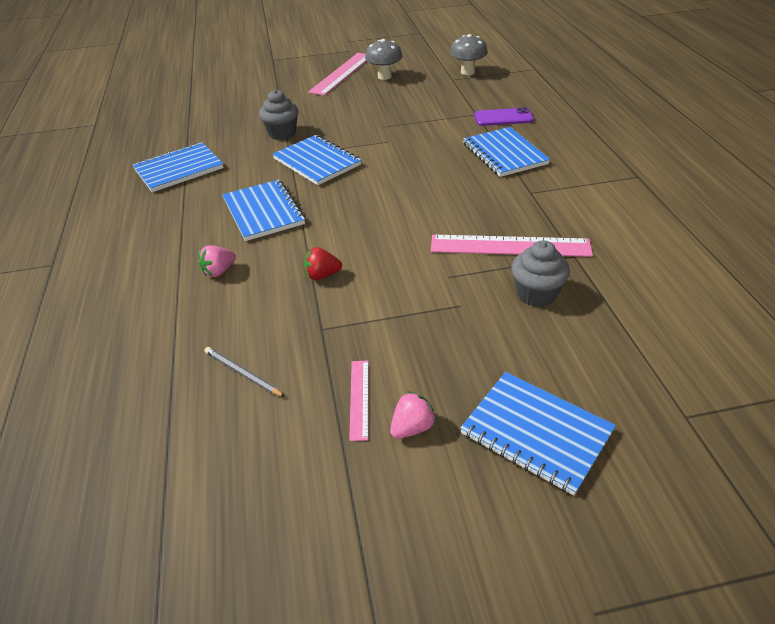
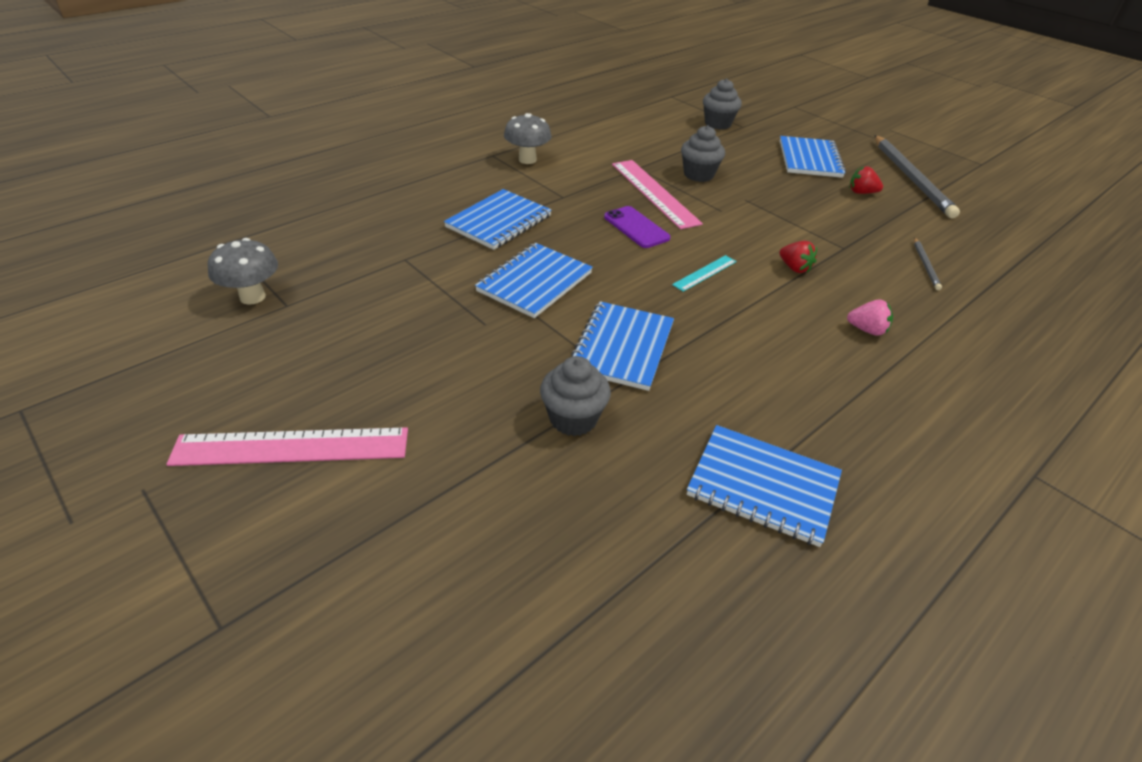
camera: 125 degrees left, 0 degrees up
(263, 212) = (757, 345): blue notebook -> blue notebook (534, 282)
(359, 223) = (705, 273): none -> turquoise ruler
(359, 398) = (871, 214): pink ruler -> none
(384, 76) = (294, 382): grey mushroom -> grey mushroom (527, 160)
(412, 427) = (861, 192): pink strawberry -> red strawberry
(415, 533) = (911, 178): none -> grey pencil
(503, 118) = (406, 238): purple phone -> purple phone (636, 227)
(700, 388) = (717, 124): none -> grey cupcake

